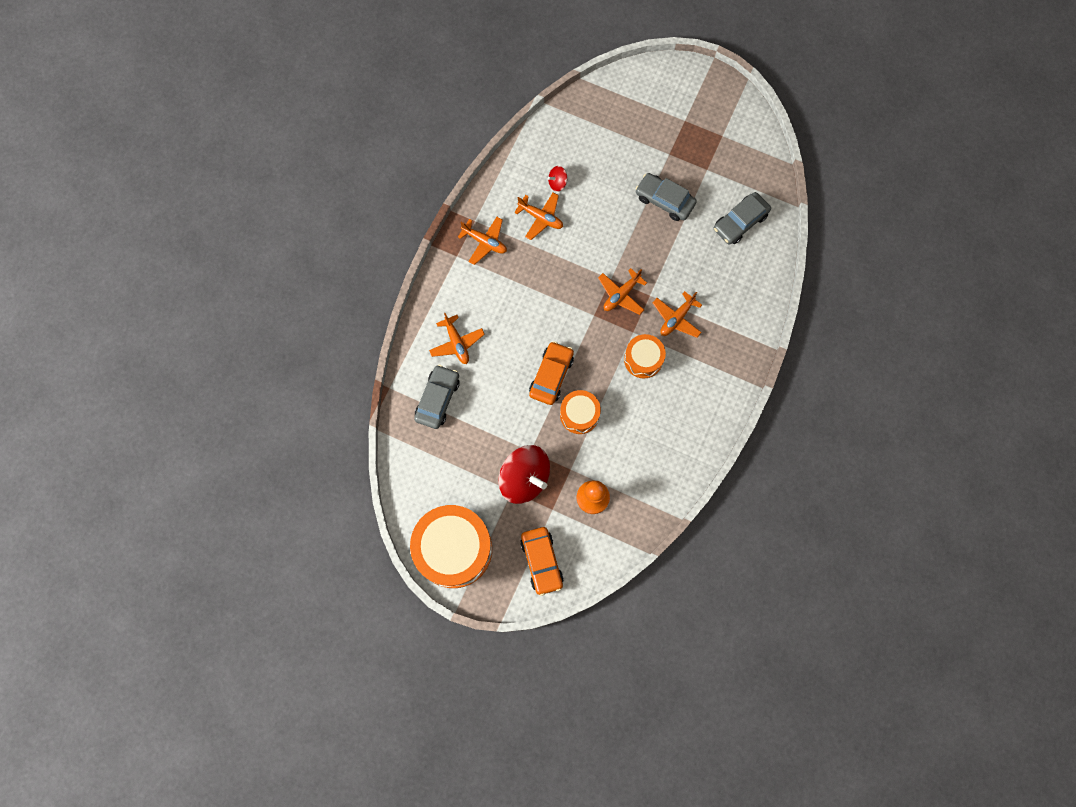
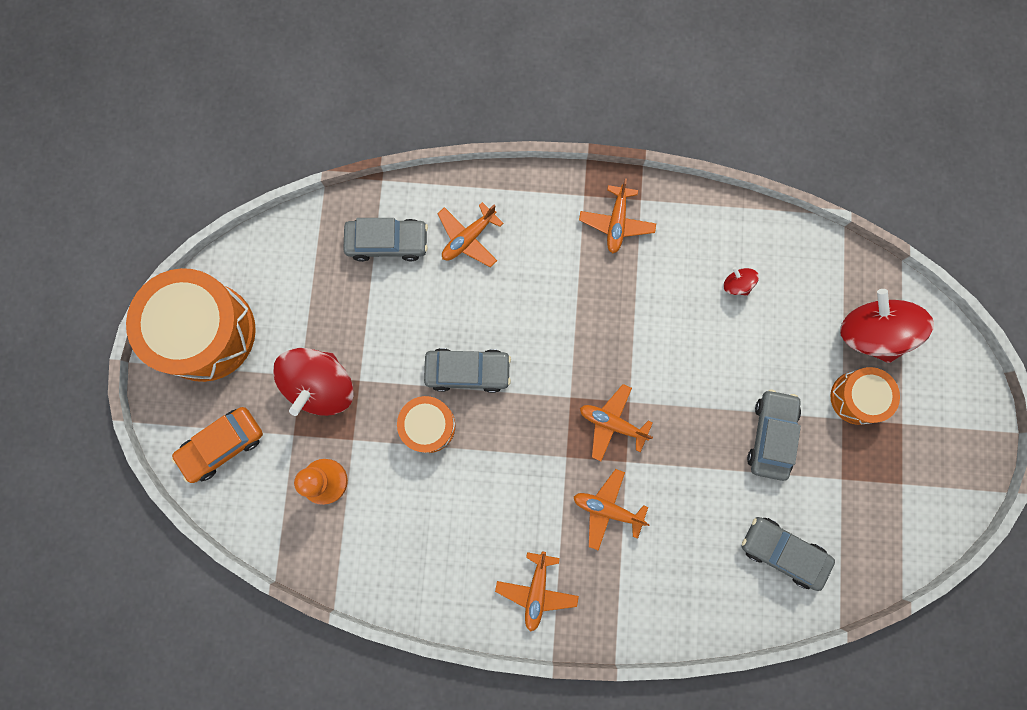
camera: 70 degrees right, 5 degrees up
(541, 218) = (678, 281): orange plane -> orange plane (536, 590)
(551, 375) = (468, 371): orange car -> grey car
(620, 116) = (870, 333): none -> red spinning top
(643, 359) = (533, 483): orange drum -> orange drum (857, 397)

